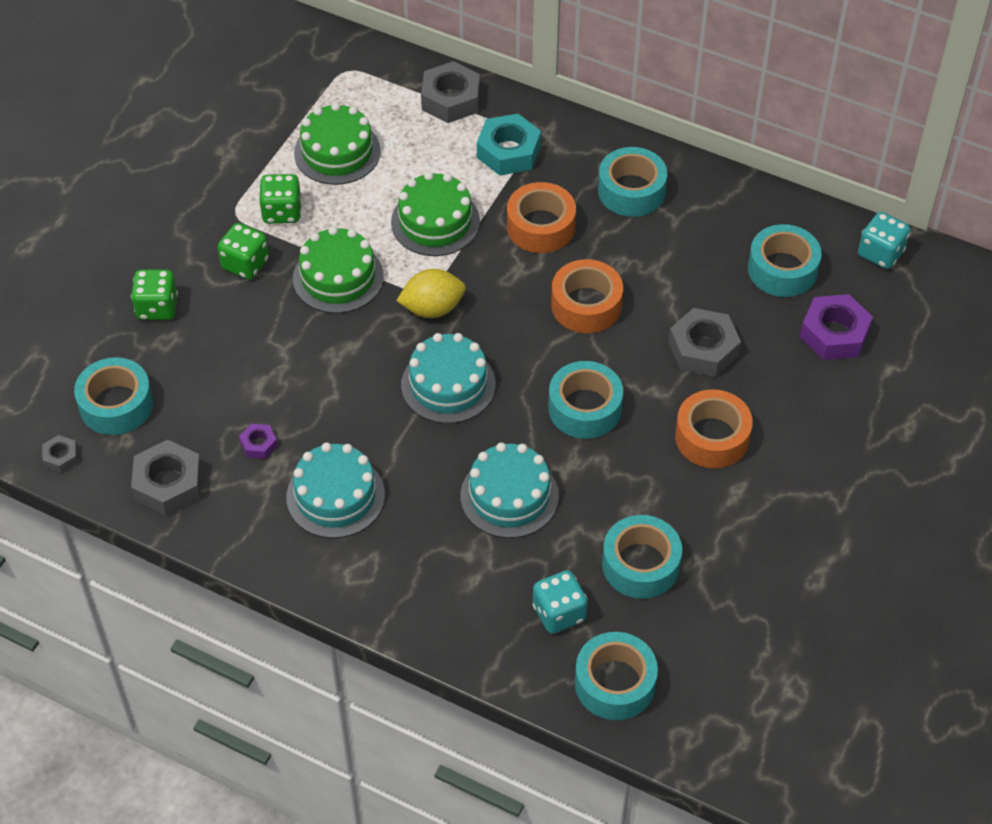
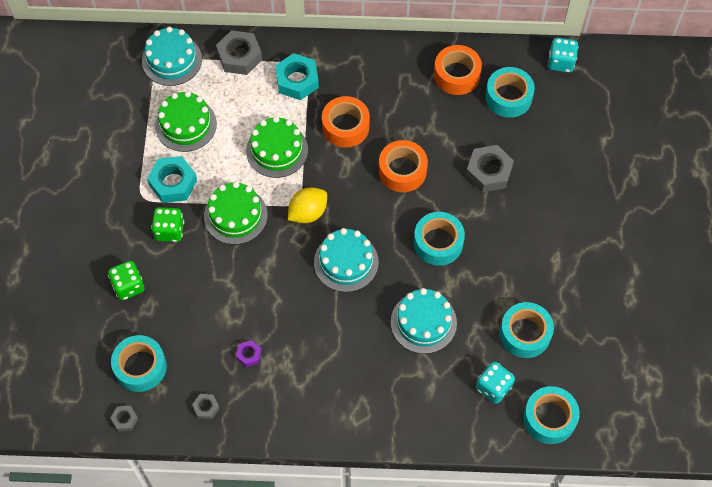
camera: 25 degrees left, 10 degrees up
(168, 484) = (206, 407): grey nut -> grey nut, size x0.51
(282, 212) = (173, 183): green dice -> turquoise nut
(335, 496) = (317, 369): turquoise cake -> turquoise cake (172, 60)
(631, 191) = (389, 78): turquoise tape -> none
(712, 437) = (524, 230): orange tape -> orange tape (456, 75)
(834, 334) = (560, 129): purple nut -> none

